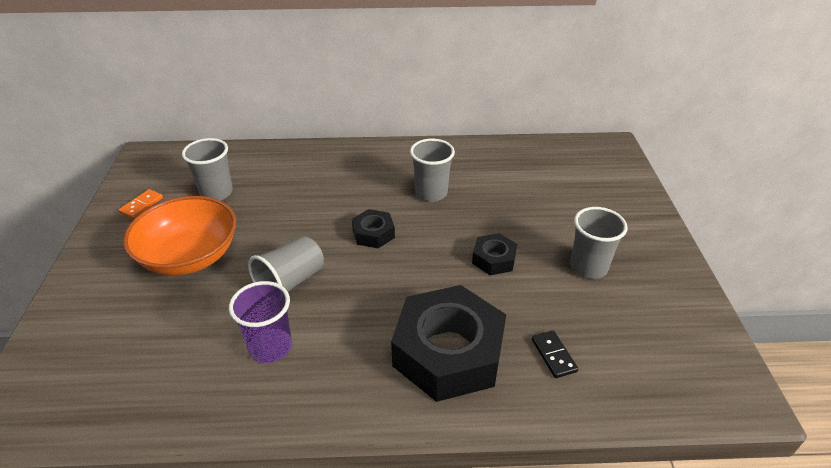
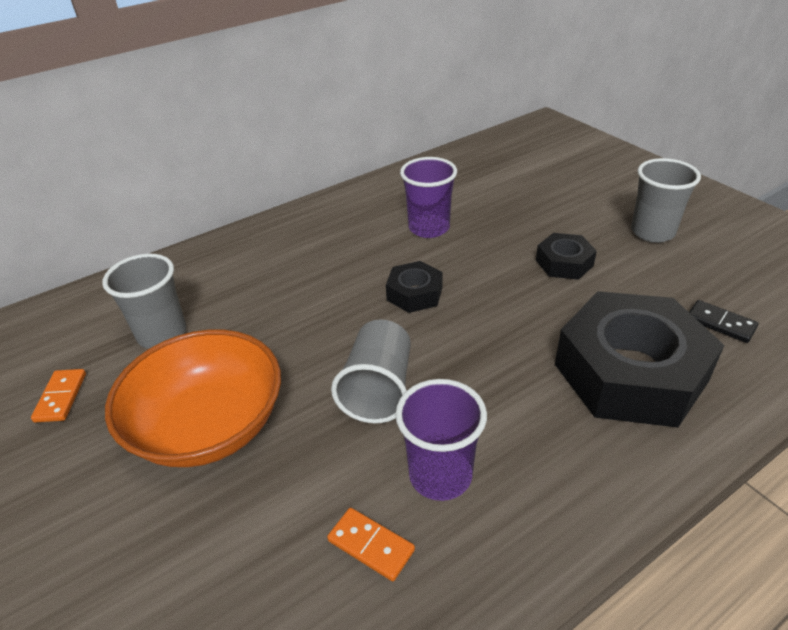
camera: 30 degrees left, 0 degrees up
(200, 362) = (371, 545): none -> orange domino
(431, 193) = (429, 228): grey cup -> purple cup

